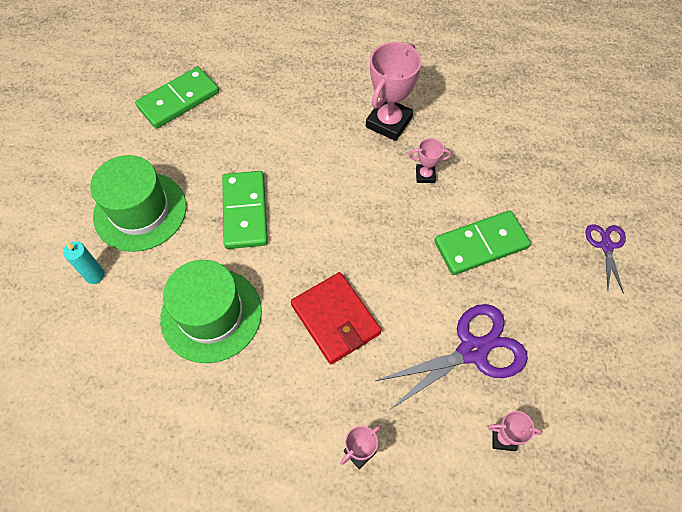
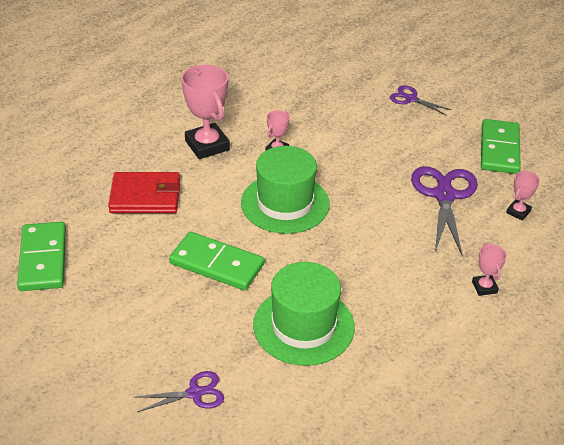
camera: 60 degrees left, 20 degrees down
(95, 275) = (195, 393): turquoise candle -> purple scissors
(140, 211) = (150, 334): green hat -> green hat (285, 203)
(335, 319) = (366, 253): red wallet -> red wallet (145, 196)
(481, 245) = (362, 152): green domino -> green domino (499, 149)

